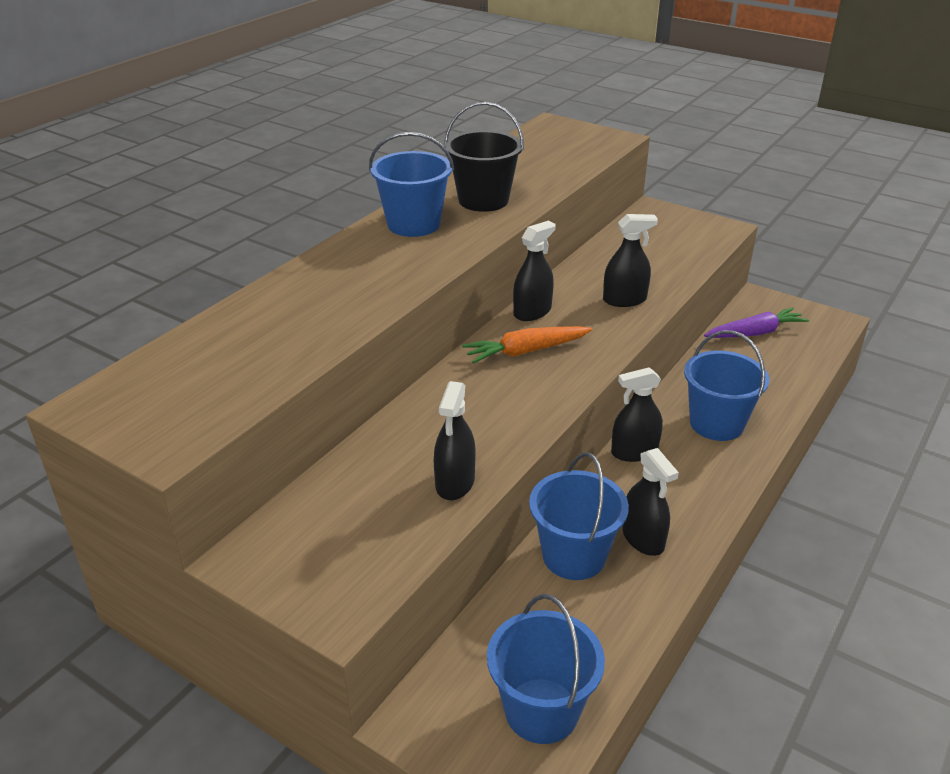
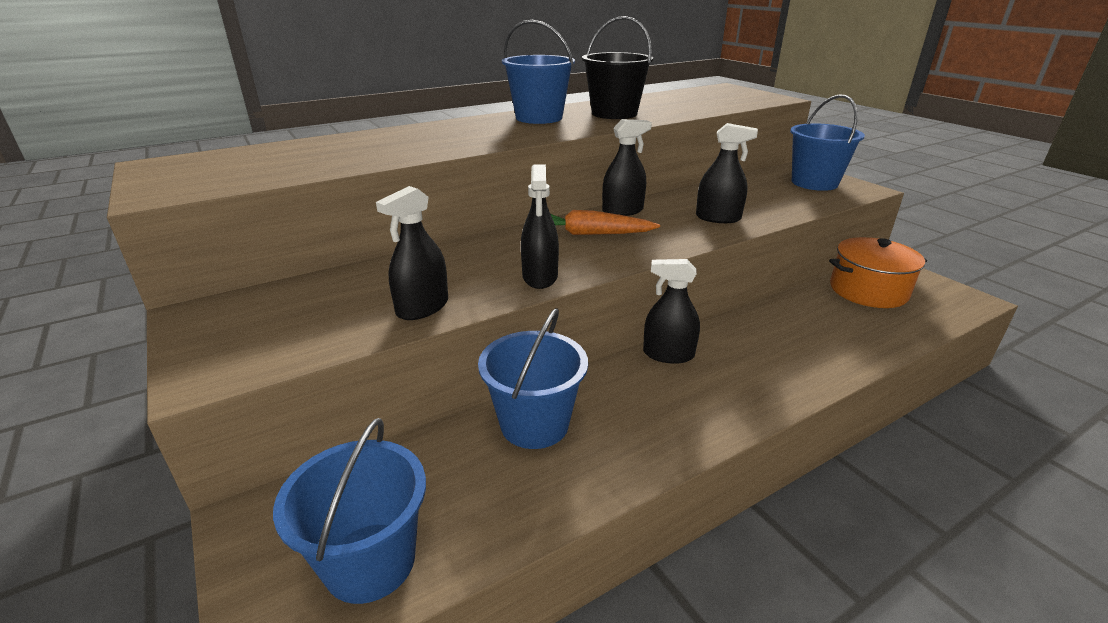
camera: 25 degrees right, 5 degrees down
(643, 539) = (617, 431): black spray bottle -> black spray bottle (540, 277)
(716, 424) = (774, 353): blue bucket -> blue bucket (814, 183)
(755, 333) = (868, 291): purple carrot -> orange pot

